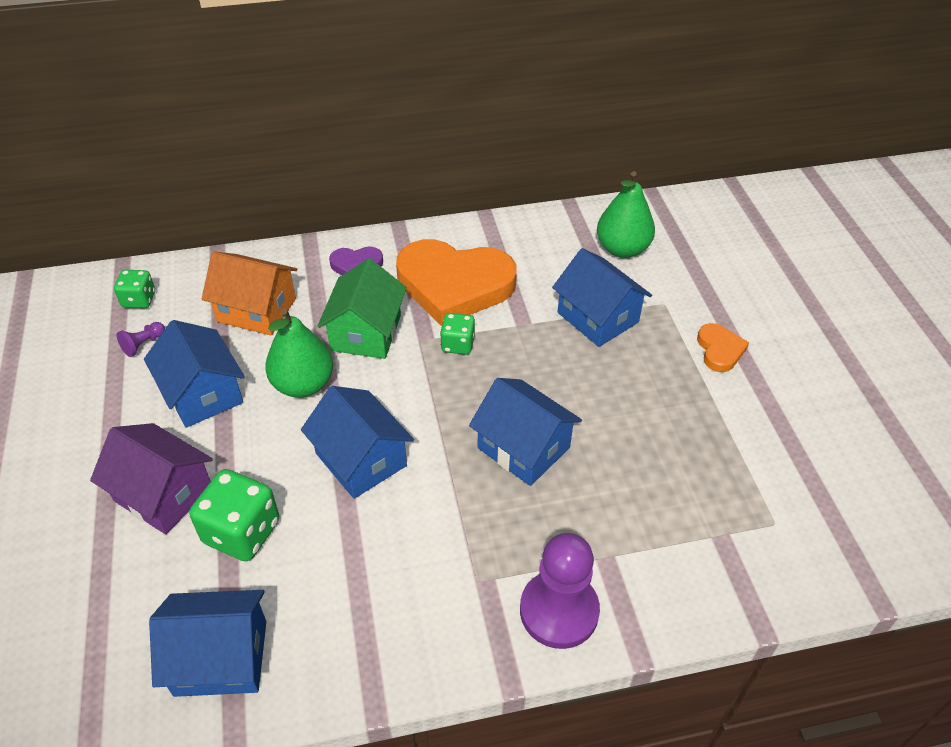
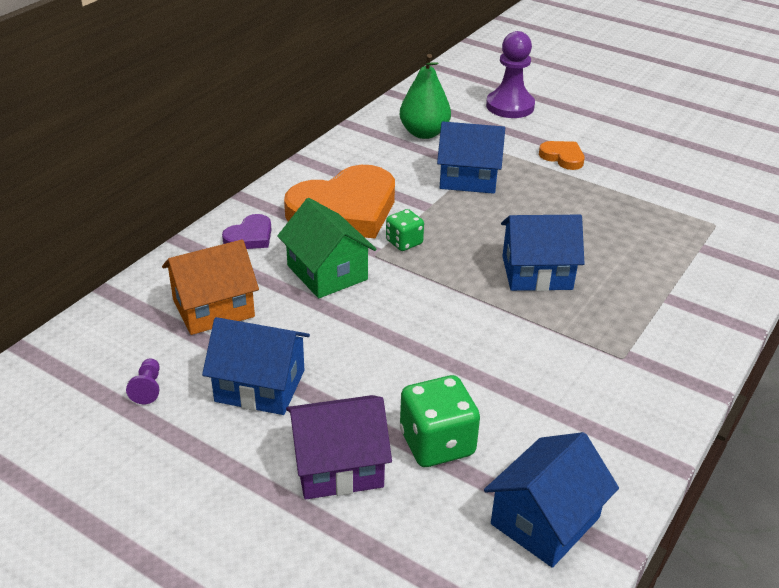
camera: 45 degrees left, 10 degrees down
(139, 300) = (88, 362): green dice -> none
(303, 384) = (332, 330): green pear -> none
(361, 459) = (448, 346): blue house -> none
(559, 611) = (686, 339): purple pawn -> purple pawn (510, 106)

